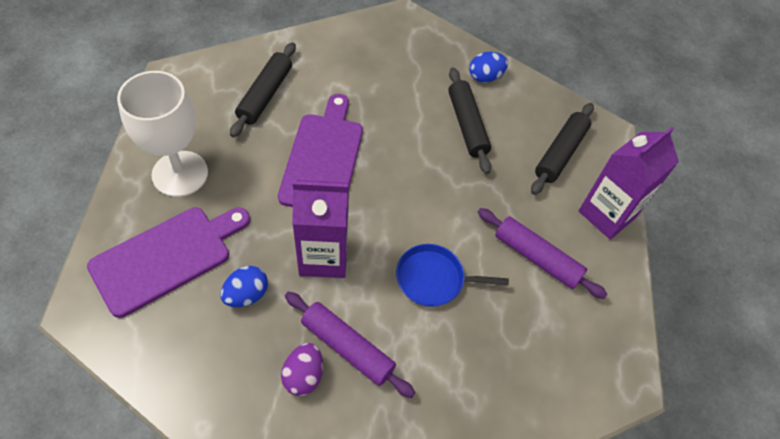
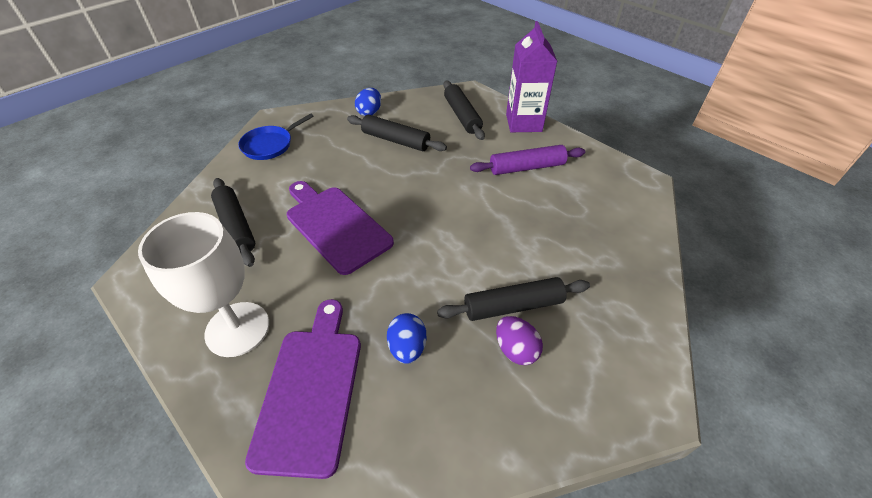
camera: 45 degrees left, 10 degrees down
(323, 256) = (421, 275): purple carton -> none
(347, 347) = (513, 306): purple rolling pin -> black rolling pin
(433, 279) = (498, 224): blue pan -> blue pan (270, 145)

